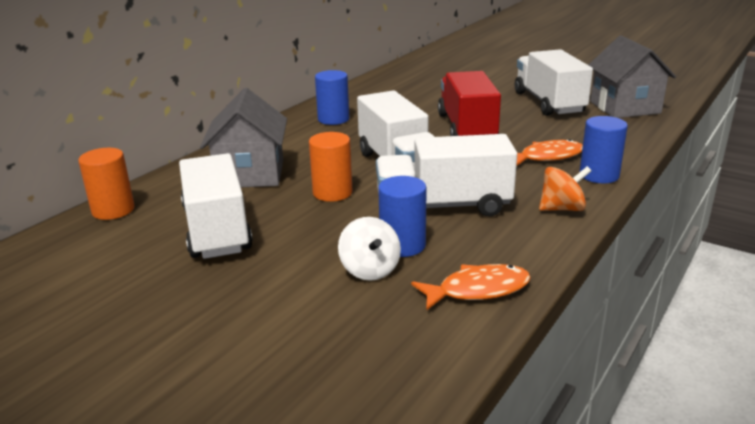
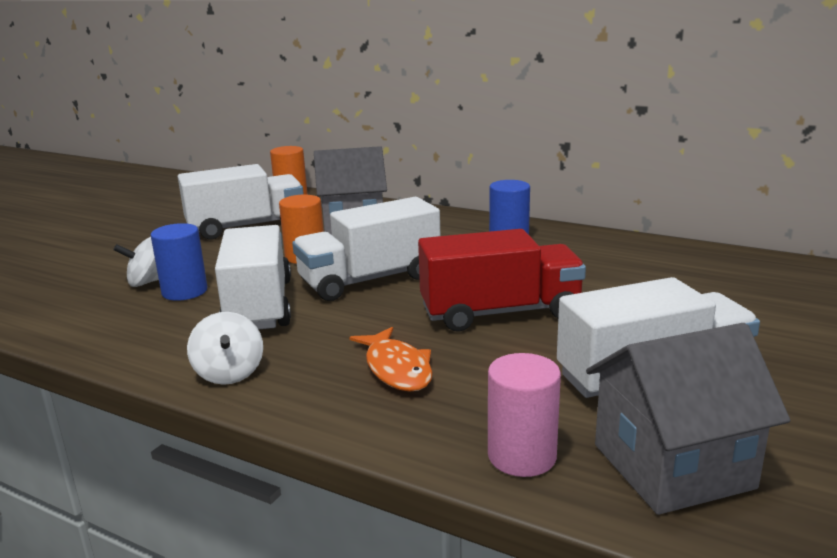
camera: 85 degrees right, 5 degrees down
(477, 290) = (85, 325): orange fish -> none
(562, 208) = (229, 373): orange spinning top -> white spinning top
(599, 175) = (326, 407): blue cylinder -> none
(629, 132) = (522, 456): none -> pink cylinder

